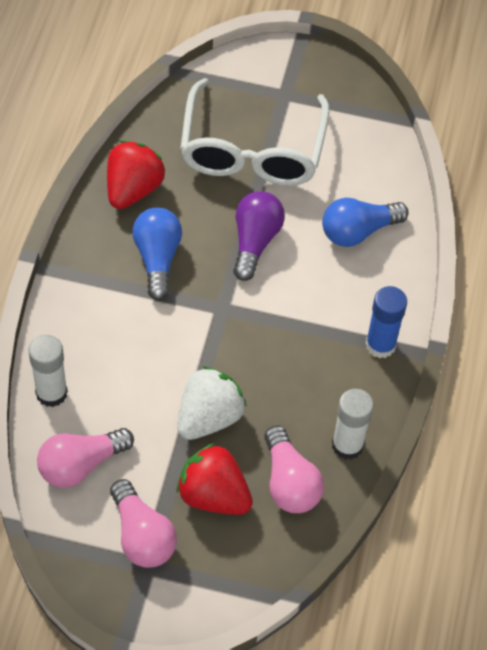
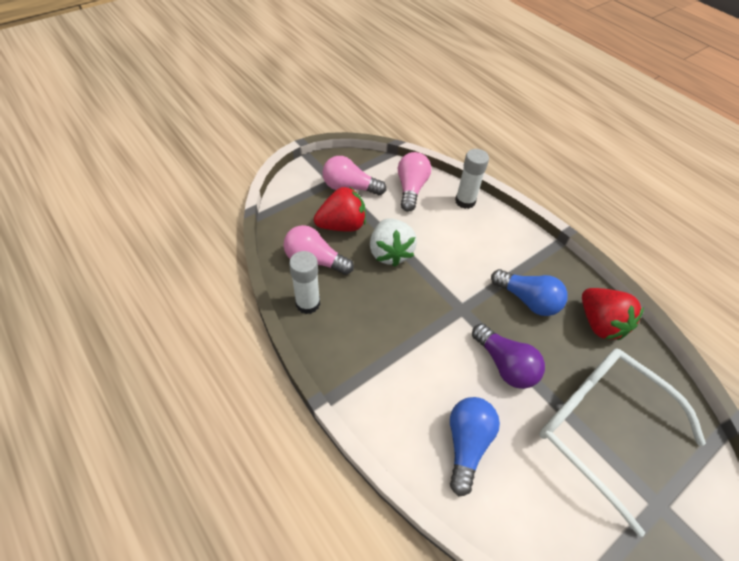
camera: 130 degrees right, 5 degrees down
(380, 345) = (357, 378): blue glue stick -> none

